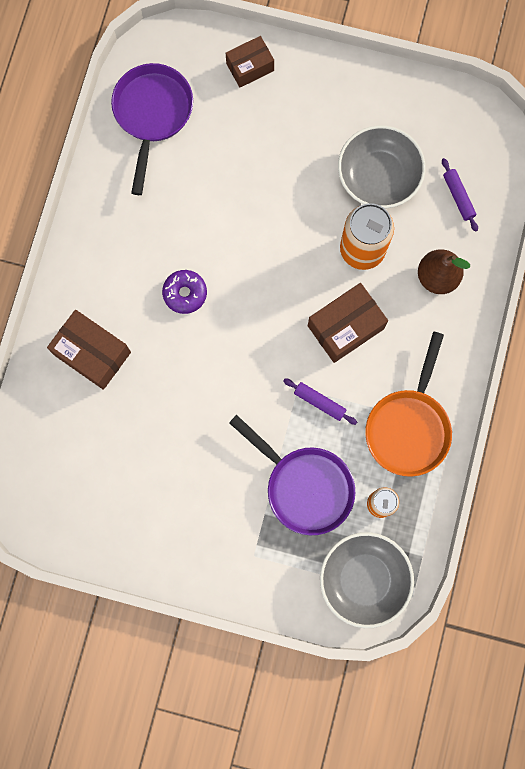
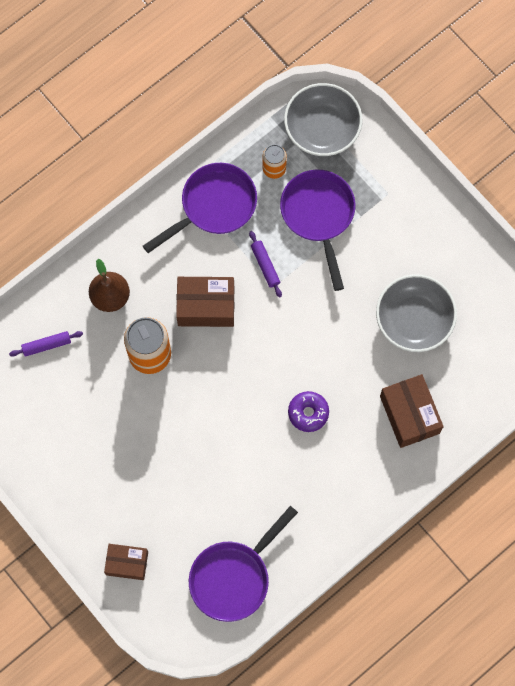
camera: 145 degrees left, 5 degrees down
(378, 176) = (94, 403): grey bowl -> grey bowl (414, 319)
(409, 426) = (213, 206): orange pan -> purple pan
(458, 197) = (47, 345): purple rolling pin -> purple rolling pin turned 60 degrees clockwise

